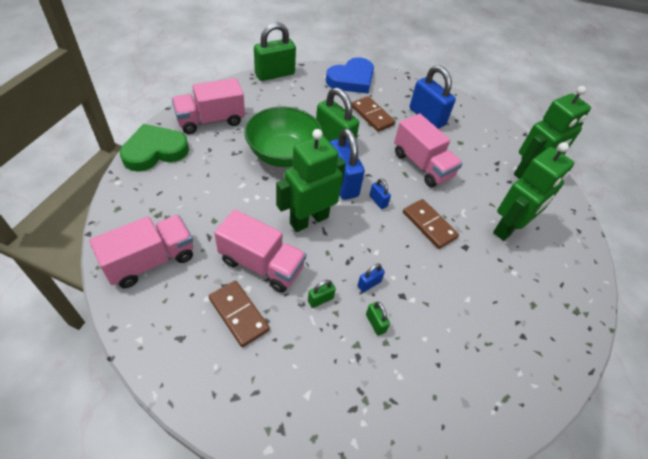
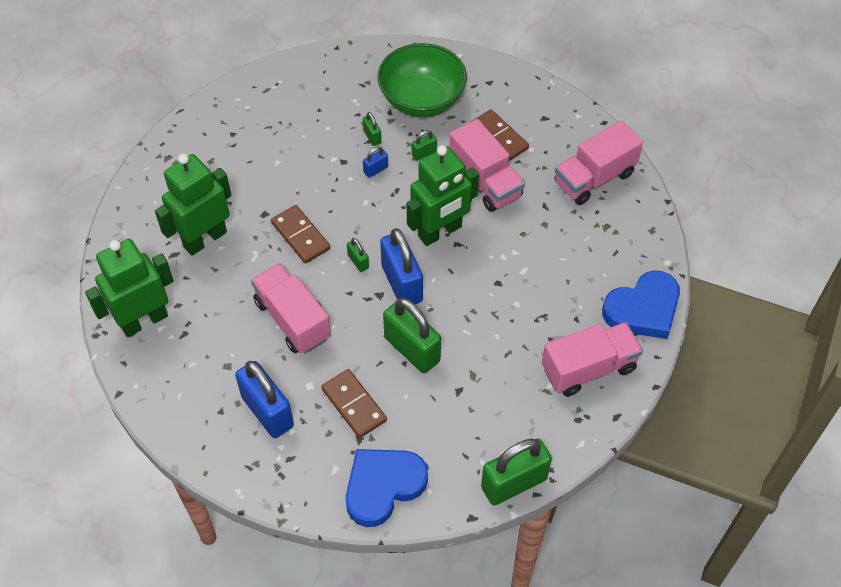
camera: 175 degrees left, 5 degrees up
(155, 151) = (643, 309): green heart -> blue heart
(261, 264) = (485, 181): pink truck -> pink truck turned 150 degrees counterclockwise
(283, 154) = (479, 320): green bowl -> green bowl (422, 100)
(378, 201) = (358, 261): blue padlock -> green padlock

